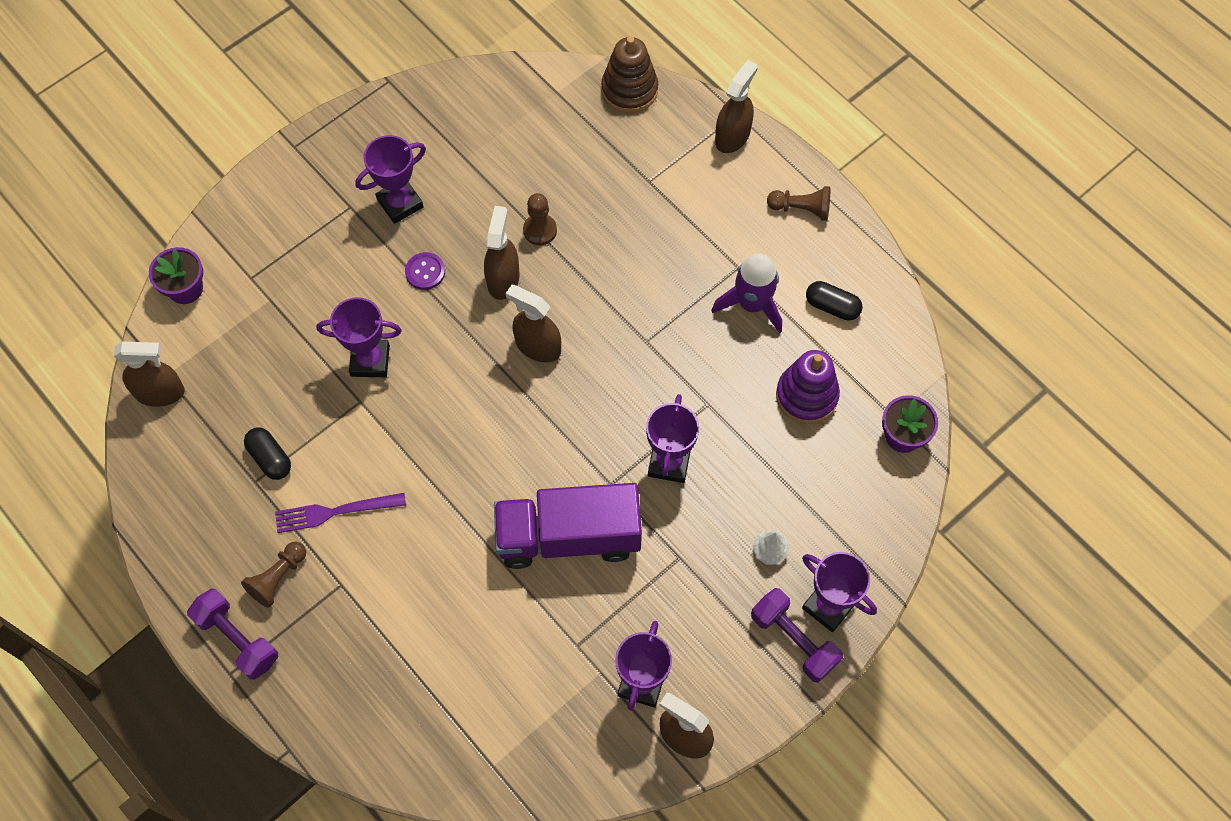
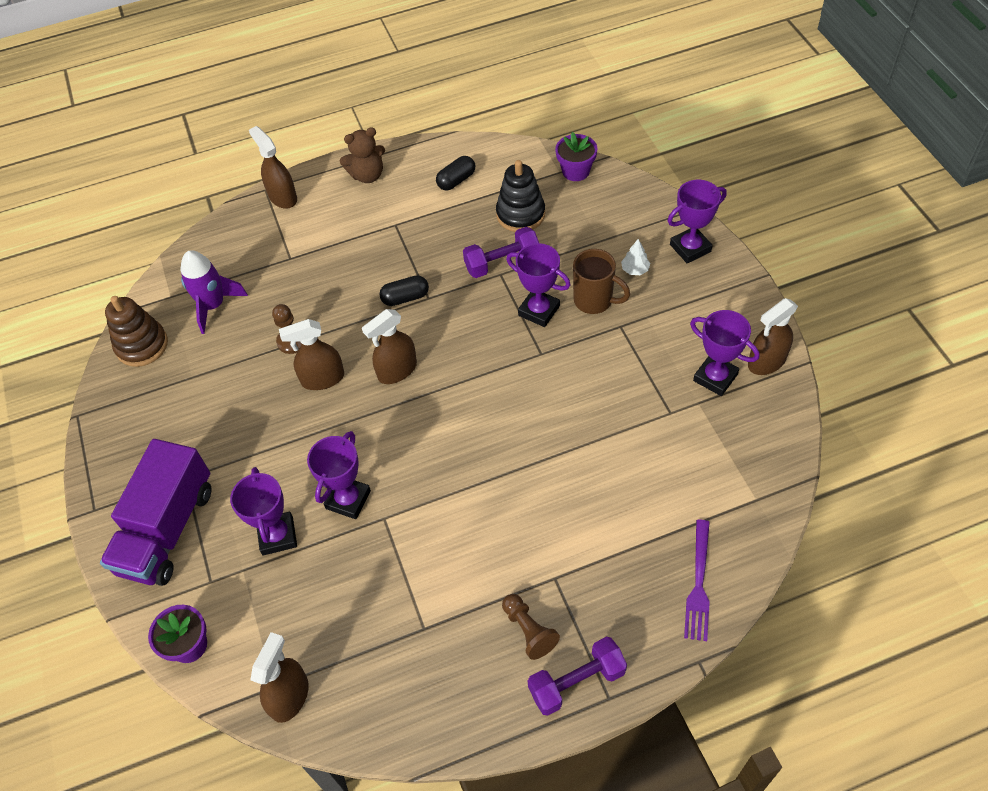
camera: 65 degrees left, 10 degrees down
(270, 458) = (406, 609): black capsule -> black capsule (405, 298)
(334, 512) = (483, 566): purple fork -> purple fork (698, 585)
(400, 203) = (206, 437): purple trophy -> purple trophy (277, 536)
(425, 272) = (284, 434): purple button -> none
(503, 279) = (322, 379): brown spray bottle -> brown spray bottle turned 45 degrees counterclockwise
(568, 537) = (575, 393): purple truck -> purple truck (167, 529)
(629, 90) = (201, 248): brown stacking toy -> brown stacking toy (142, 345)
(705, 519) = (594, 301): none -> brown mug
(752, 304) = (431, 225): purple rocket -> purple rocket (213, 305)
(794, 640) = (710, 275): purple dumbbell -> purple dumbbell (502, 262)
(801, 209) = (367, 175): brown pawn -> brown teddy bear
(806, 396) = (520, 214): purple stacking toy -> black stacking toy

